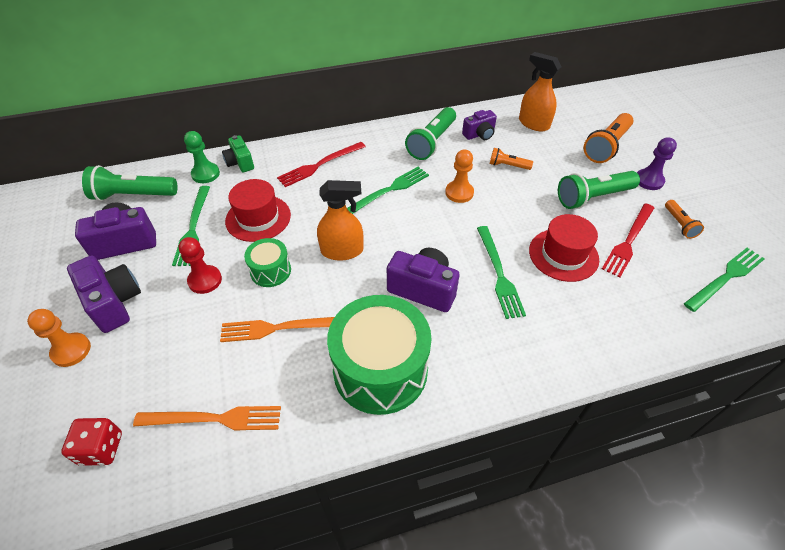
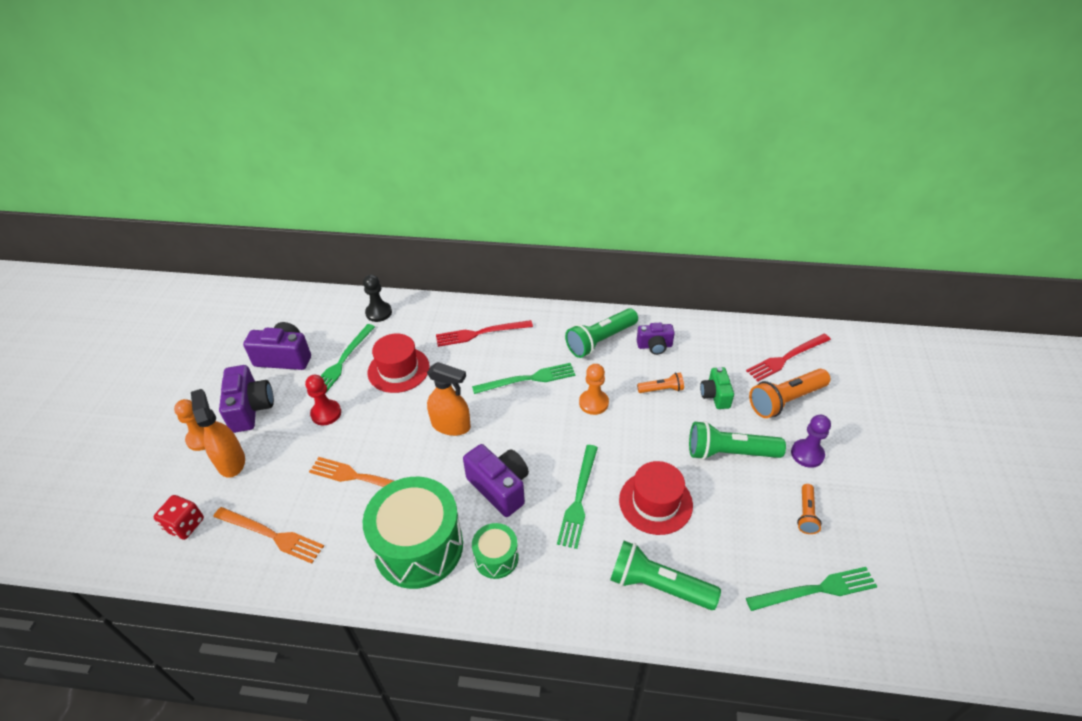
camera: 25 degrees right, 5 degrees down
(133, 195) = (311, 316): green flashlight -> green flashlight (658, 586)
(205, 174) = (378, 313): green pawn -> black pawn
(240, 163) = (413, 310): green camera -> green camera (715, 395)
(270, 271) = (381, 423): green drum -> green drum (496, 558)
(507, 166) = (661, 389): orange flashlight -> orange flashlight turned 135 degrees clockwise
(533, 124) = (721, 350): orange spray bottle -> orange spray bottle (231, 461)
(628, 241) = (735, 512): red fork -> red fork (786, 358)

